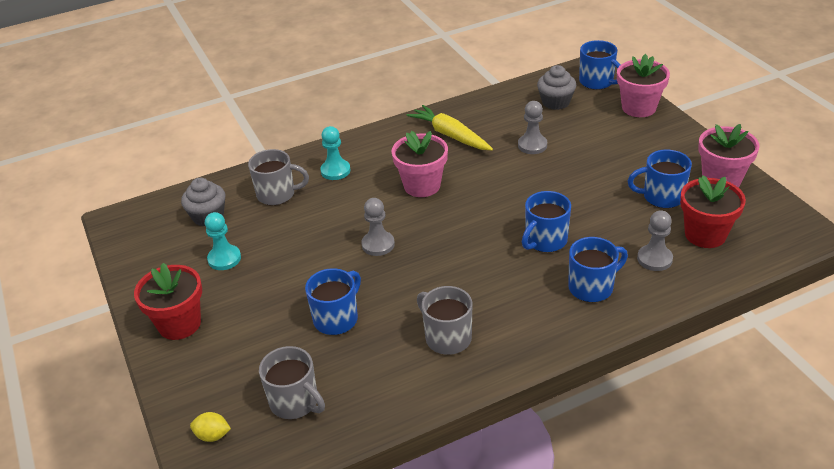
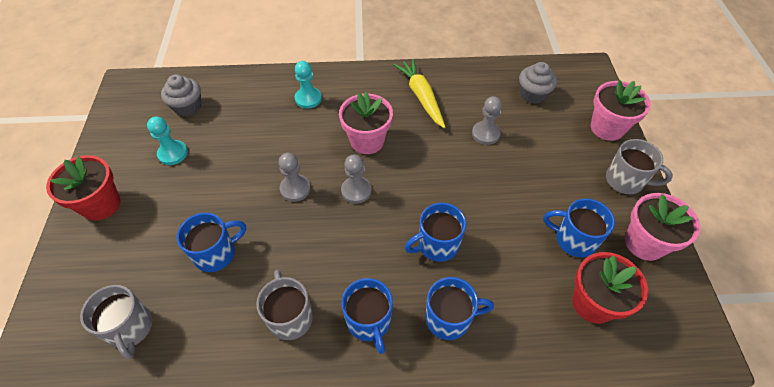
camera: 20 degrees right, 15 degrees up
(213, 435) = (51, 332): yellow lemon -> none
(277, 194) = (250, 105): grey mug -> grey mug (625, 180)
(597, 82) = (583, 85): blue mug -> blue mug (369, 321)
(654, 259) = (527, 311): grey pawn -> grey pawn (356, 190)

